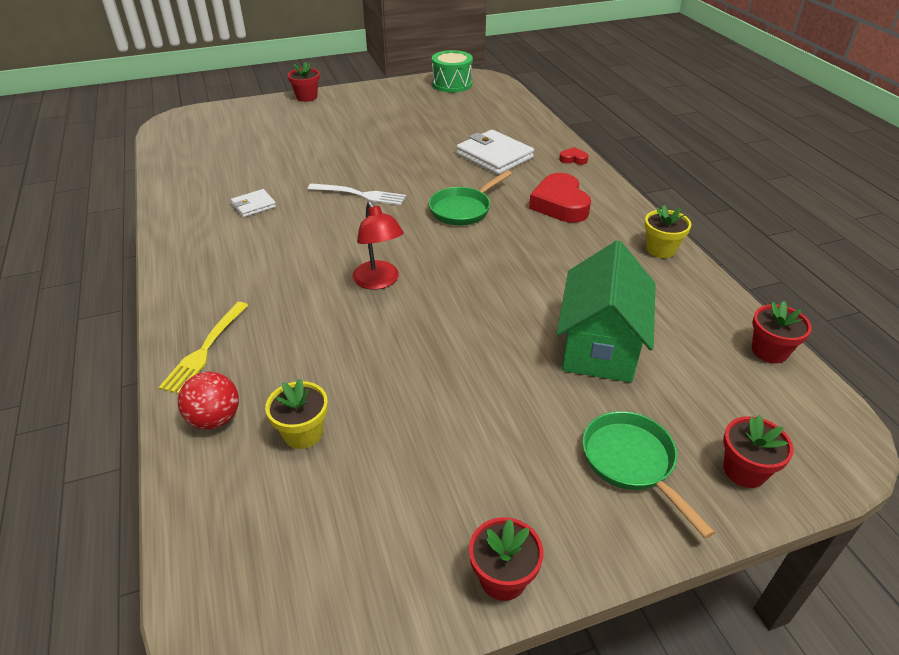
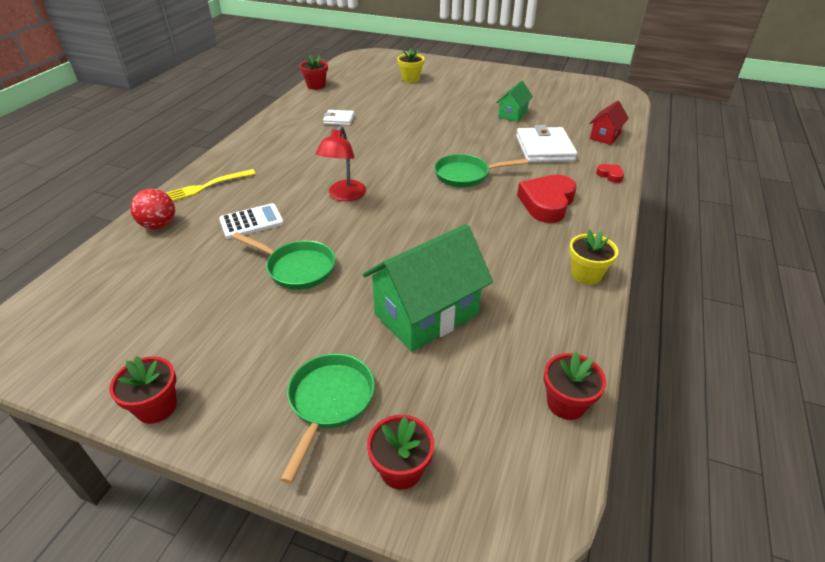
camera: 40 degrees right, 0 degrees up
(303, 433) = (184, 257): yellow flower pot -> yellow flower pot (410, 79)
(306, 97) = (464, 65): red flower pot -> red flower pot (316, 86)
(321, 356) = (251, 222): none -> white calculator
(360, 195) = (410, 138): white fork -> none
(424, 134) = (512, 114): none -> green house
(438, 373) = (297, 268): none -> green pan
(452, 84) = (586, 87): green drum -> none
(526, 125) = (605, 136): none -> red house

